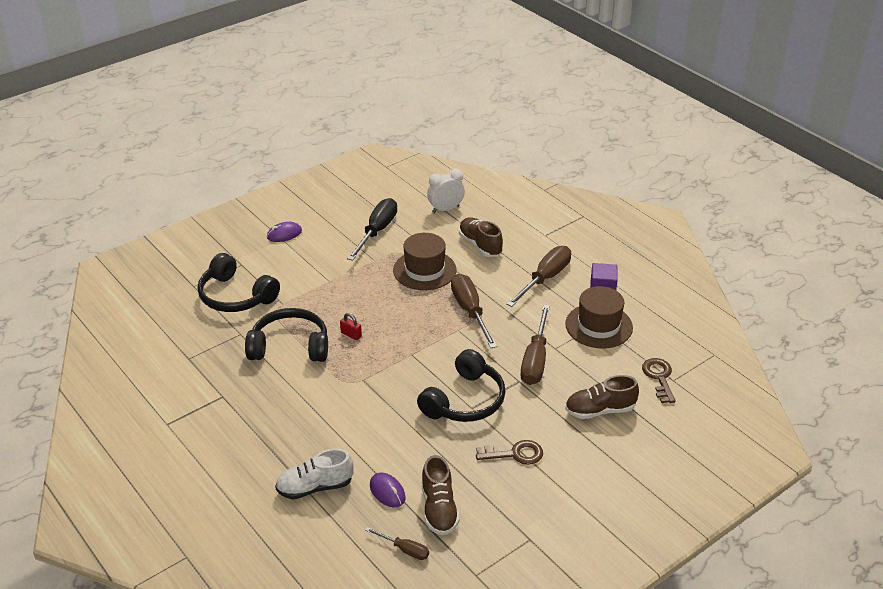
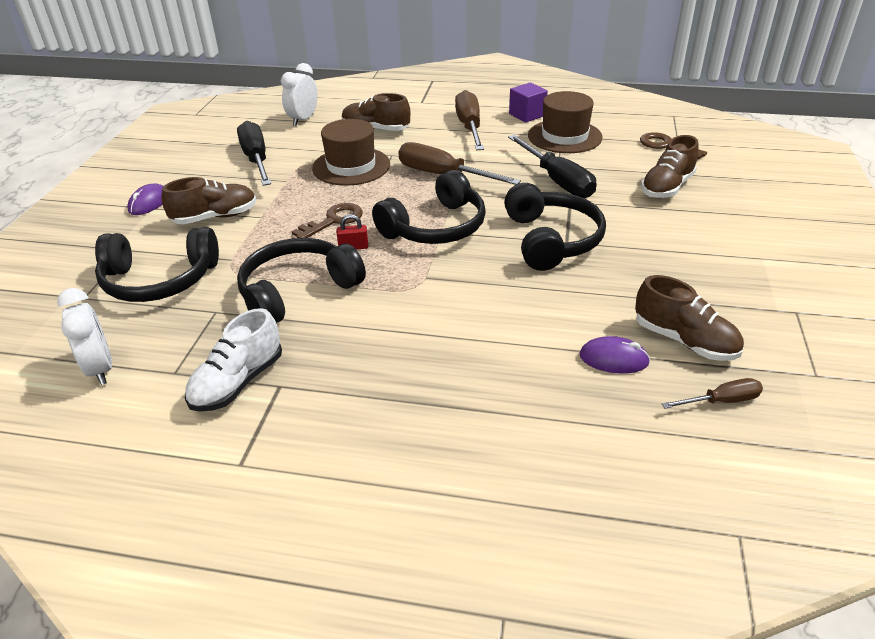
camera: 40 degrees left, 0 degrees up
(162, 335) = (101, 368): none -> white clock
(306, 267) = (215, 217): none -> brown shoe
(315, 487) = (535, 407): white shoe -> white shoe (238, 382)
(412, 349) = (436, 227): none -> black headphones
(515, 454) = (664, 254): brown key -> brown key (333, 221)
(535, 360) = (557, 180): brown screwdriver -> black screwdriver

